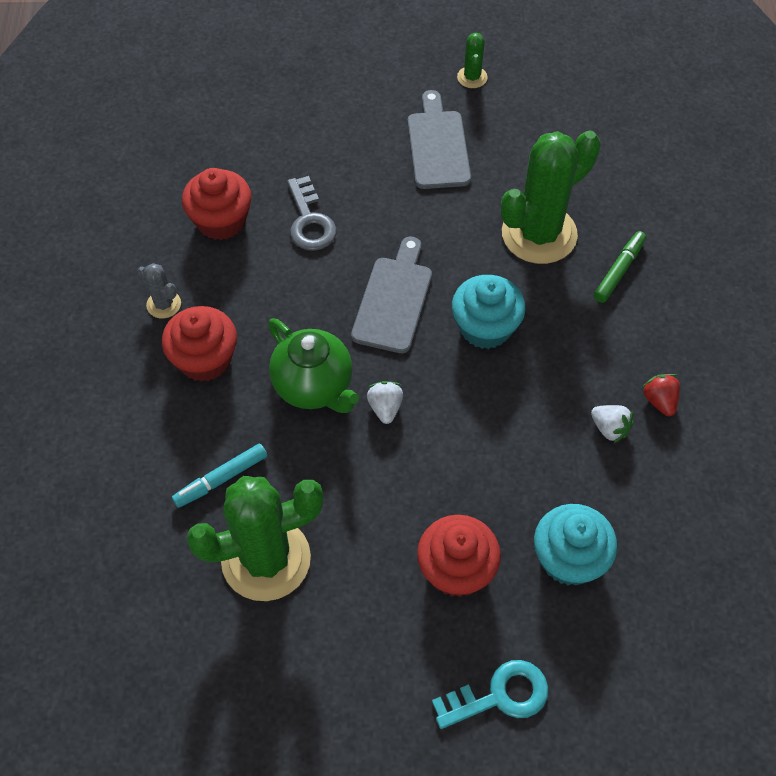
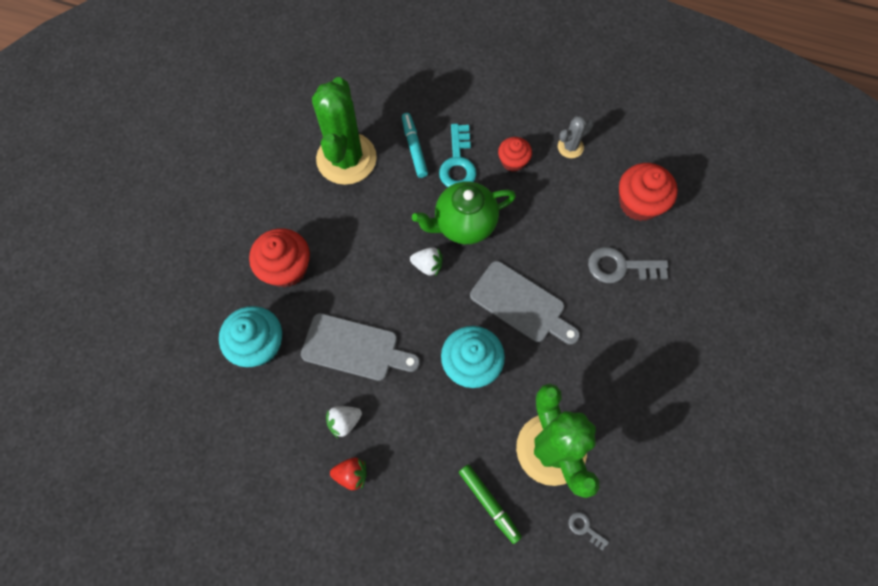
camera: 110 degrees right, 10 degrees up
(205, 359) = (513, 161): red cupcake -> red cupcake, size x0.61
(438, 145) = (678, 400): grey cutting board -> grey cutting board (355, 348)
(472, 77) = (760, 466): green cactus -> none
(499, 695) = (194, 263): turquoise key -> turquoise key (458, 163)
(598, 190) = (585, 528): none -> grey key

